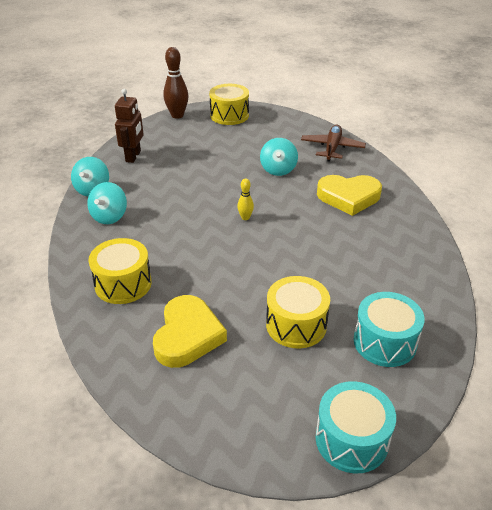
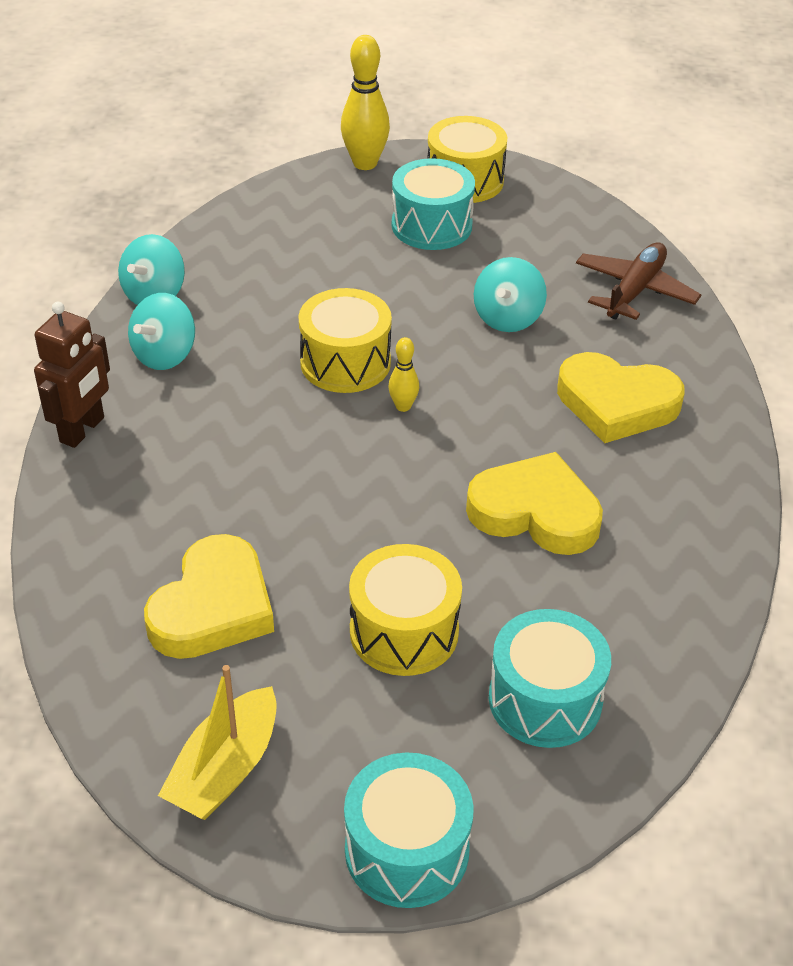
camera: 15 degrees right, 5 degrees up
(123, 284) = (142, 489): yellow drum -> yellow drum (345, 362)
(133, 156) = (250, 239): brown robot -> brown robot (83, 430)
(177, 115) = (365, 163): brown bowling pin -> yellow bowling pin
(222, 136) = (431, 225): none -> turquoise drum
(231, 421) = (225, 769): none -> yellow boat
(334, 253) = (535, 512): none -> yellow heart

